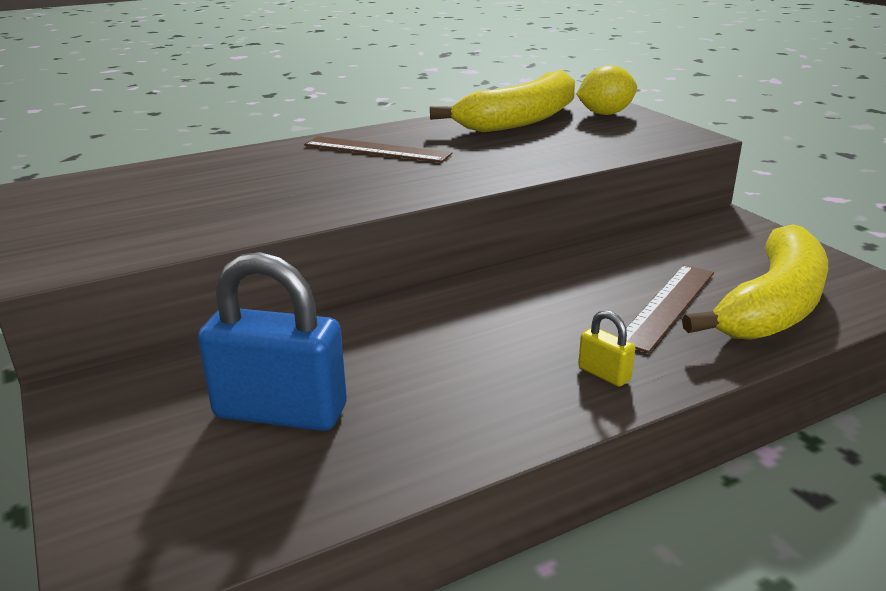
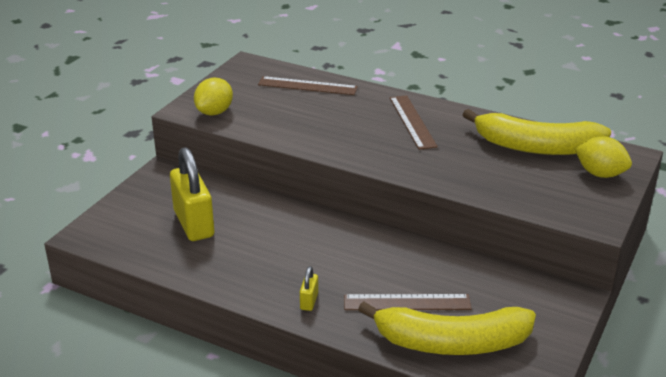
camera: 55 degrees right, 5 degrees up
(107, 246) = (214, 112): none -> yellow lemon
(180, 174) = (307, 86): none -> brown ruler
(280, 412) = (194, 224): blue padlock -> yellow padlock

